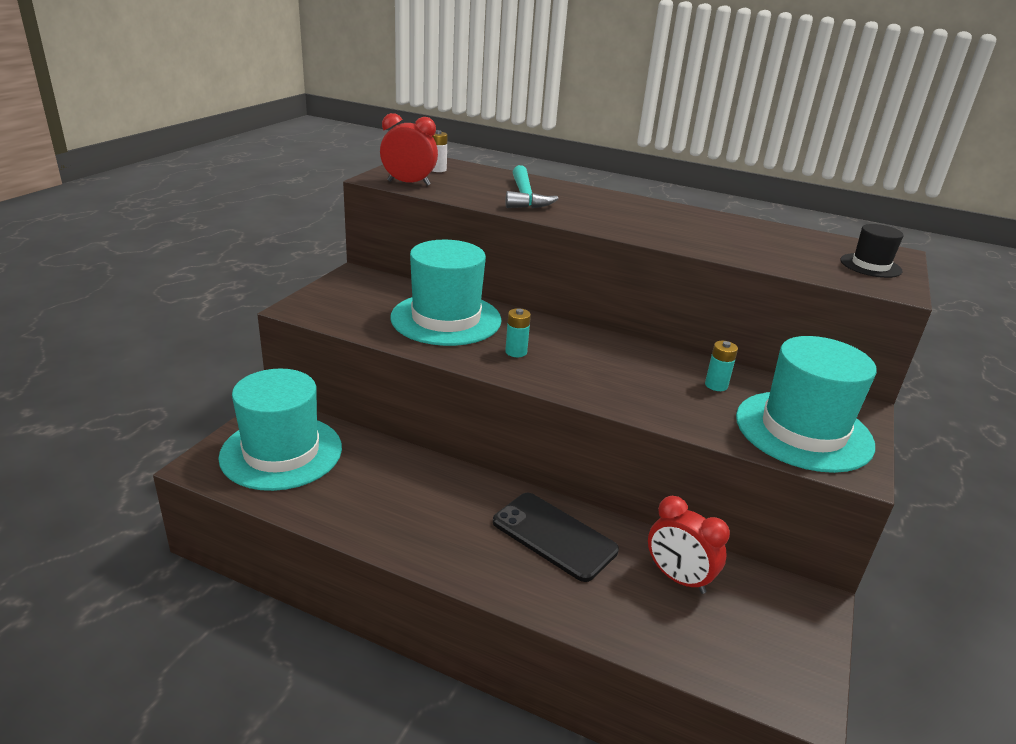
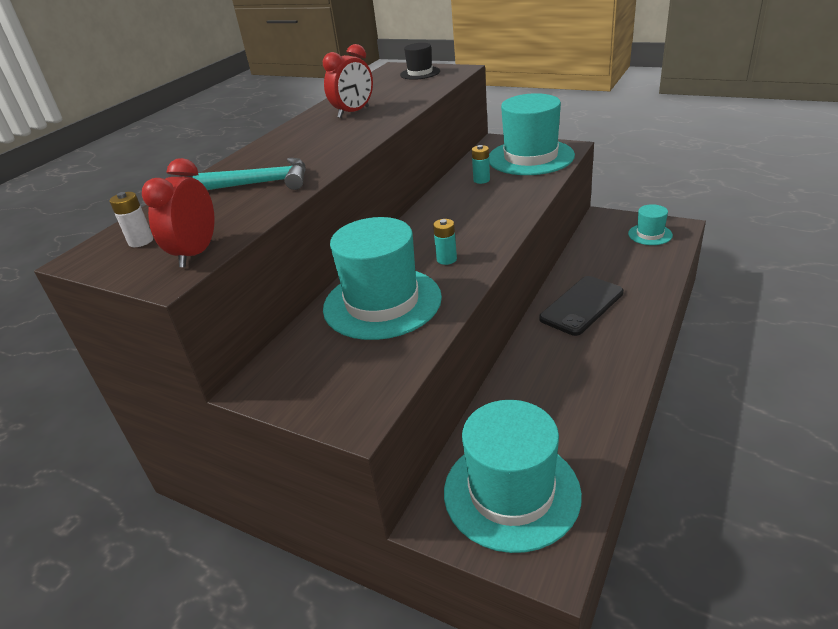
camera: 80 degrees left, 5 degrees up
(678, 578) = (603, 258): red clock -> red clock (353, 112)
(763, 651) = (650, 234): none -> turquoise hat

